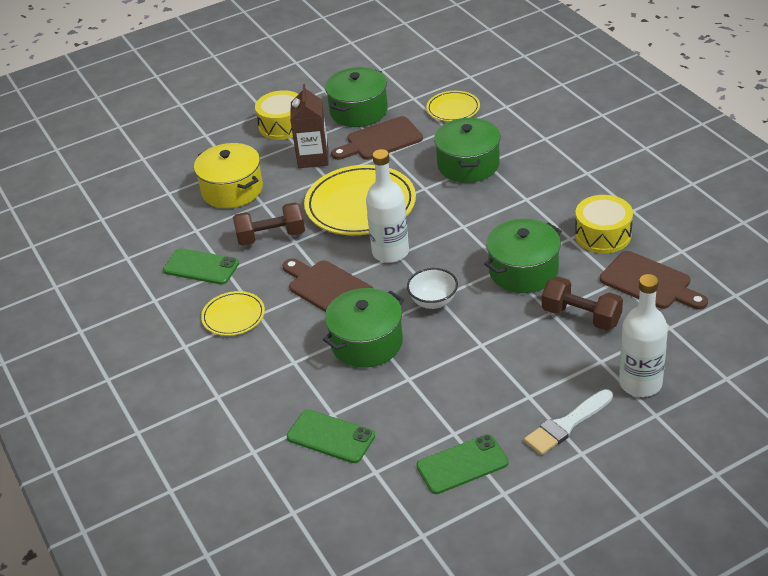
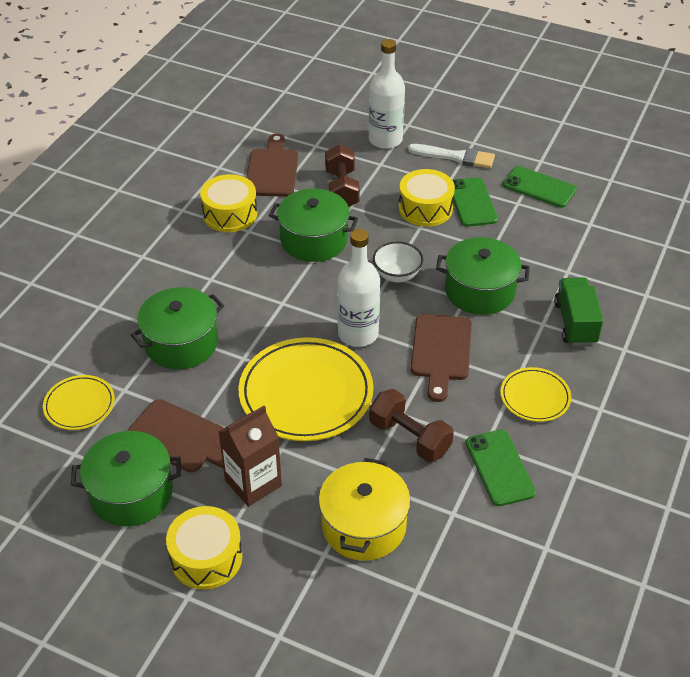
camera: 130 degrees left, 5 degrees up
(273, 382) = (575, 323): none -> green truck
(331, 437) = (587, 261): green phone -> green phone (472, 202)
(504, 361) = (425, 208): none -> yellow drum

